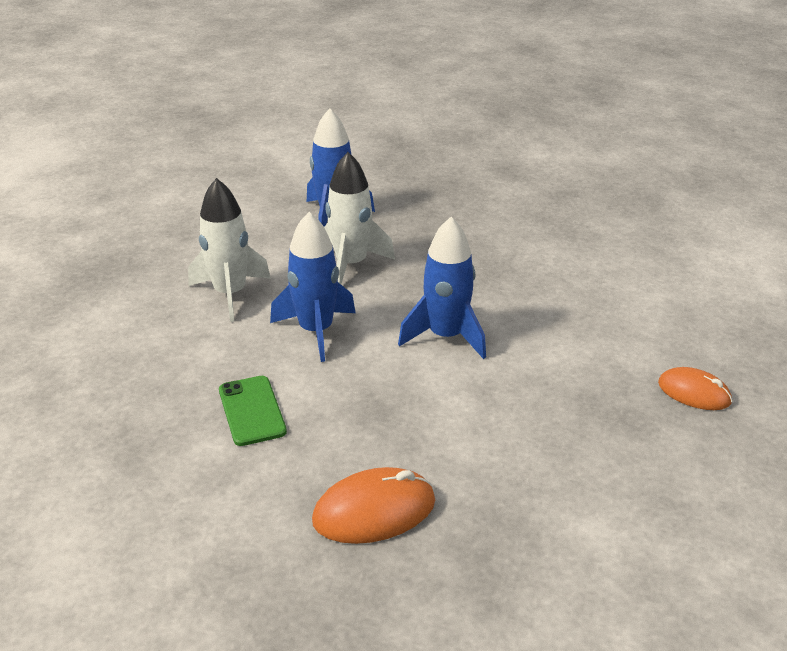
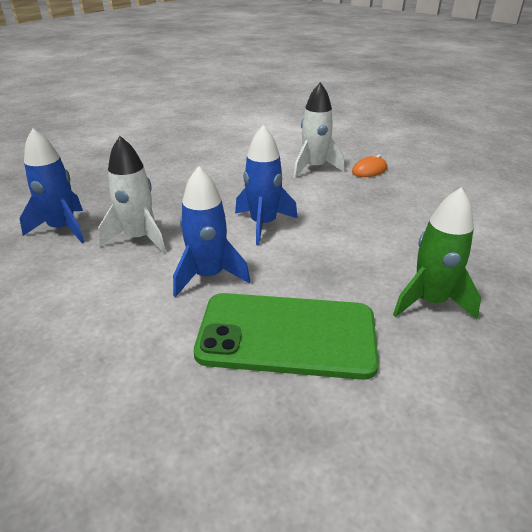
camera: 65 degrees left, 0 degrees up
(230, 294) = (109, 310): white rocket -> white rocket (314, 168)
(252, 411) = (287, 335): green phone -> green phone, size x2.05
(374, 511) = (430, 301): orange mouse -> green rocket

